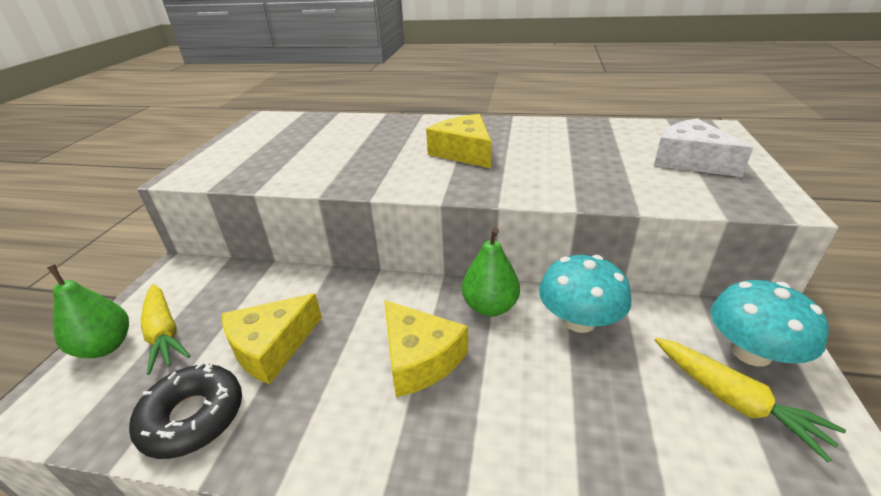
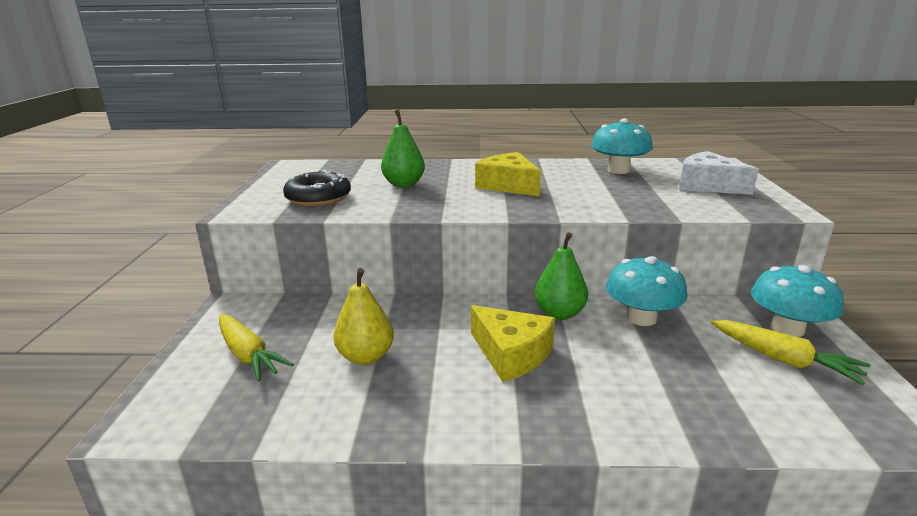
camera: 10 degrees left, 10 degrees down
(105, 346) = (190, 369): green pear -> green pear (404, 184)
(193, 417) = (315, 412): black donut -> black donut (318, 198)
(271, 347) = (366, 357): yellow cheese -> yellow pear
(593, 135) = (618, 170): none -> turquoise mushroom

